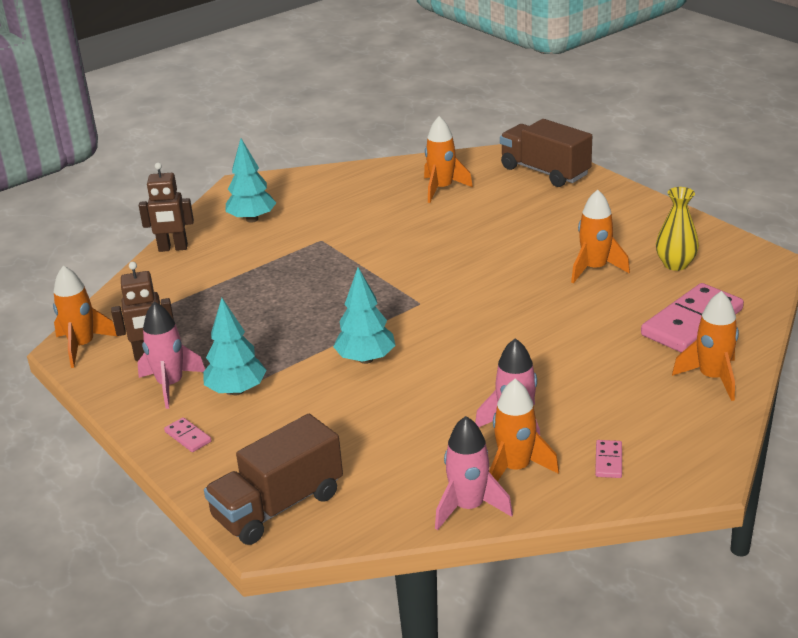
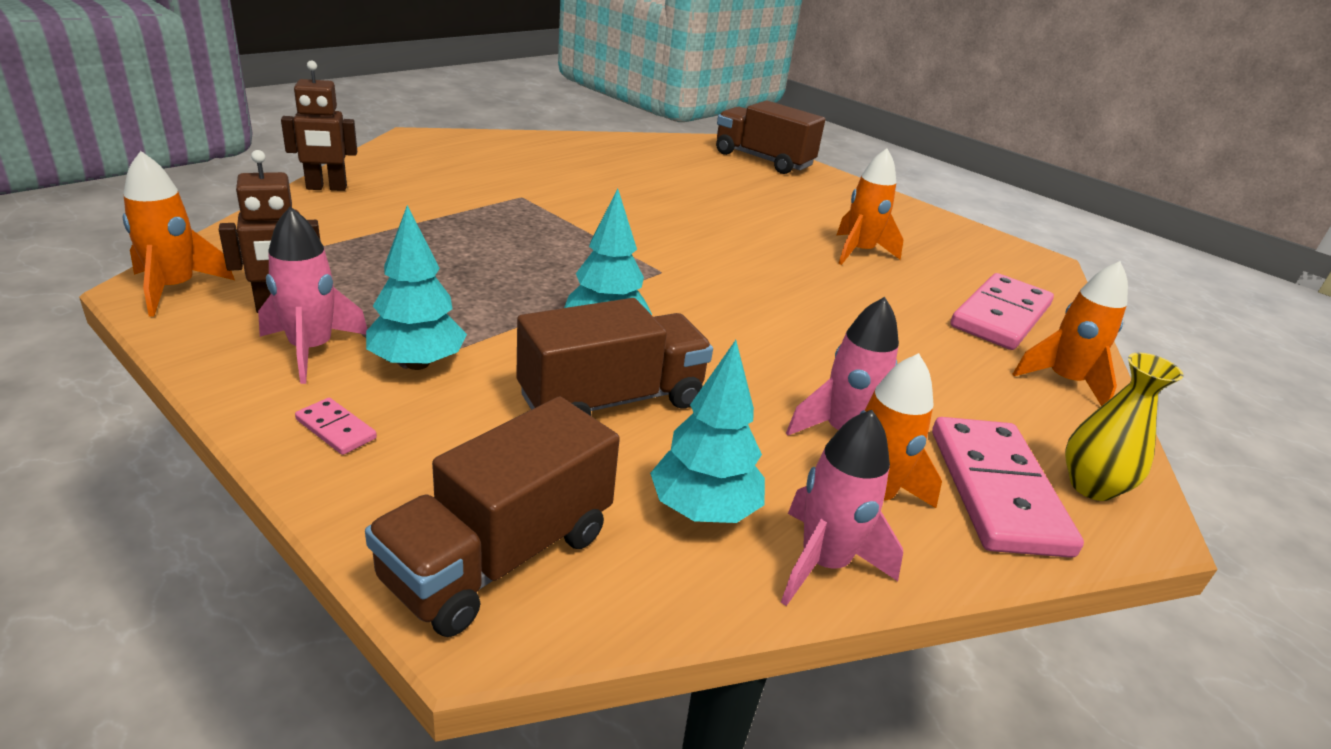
camera: 15 degrees left, 0 degrees up
(252, 219) = (432, 169): turquoise tree -> turquoise tree (704, 510)
(360, 410) = (611, 400): none -> brown truck
(442, 189) = (655, 163): orange rocket -> none
(608, 461) = (996, 490): pink domino -> pink domino, size x2.35
(675, 264) = (946, 255): yellow vase -> yellow vase (1091, 486)

